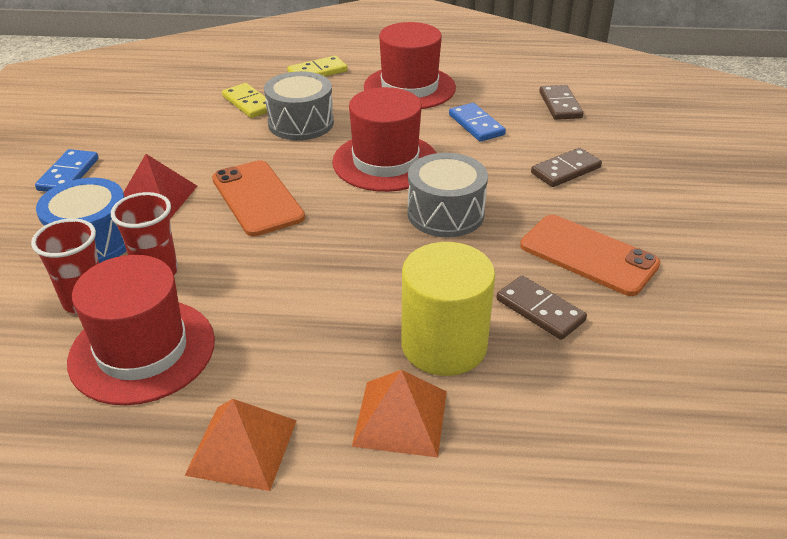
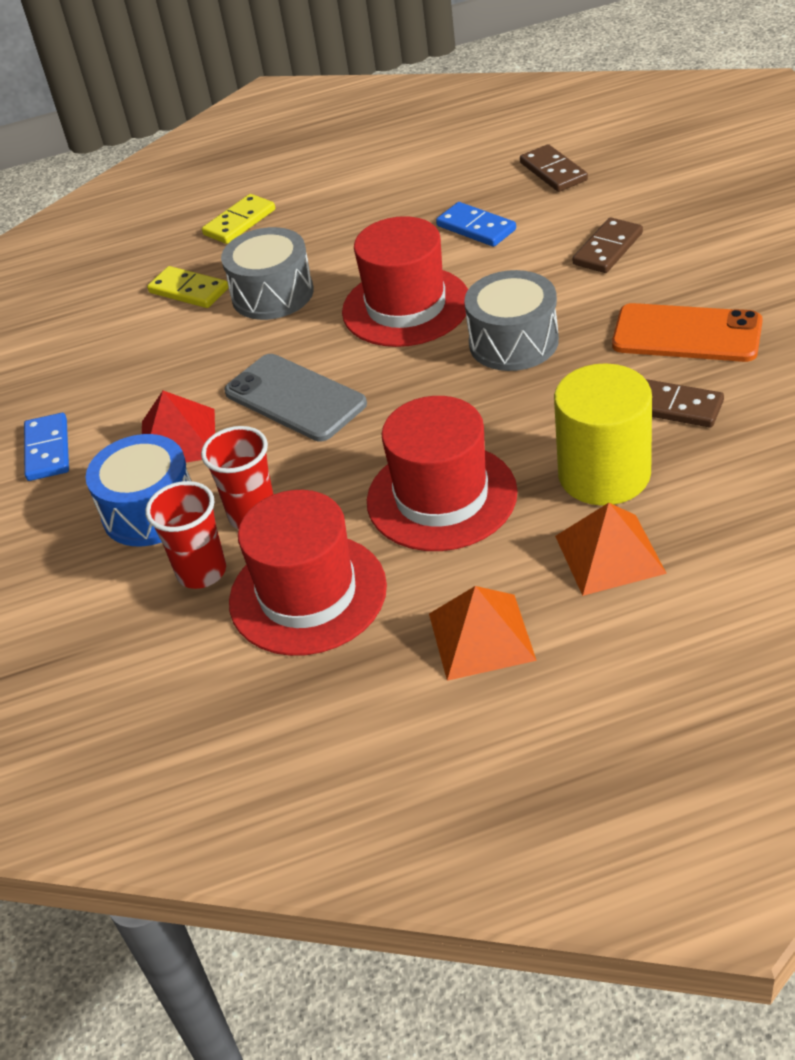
camera: 15 degrees left, 5 degrees up
(257, 198) = (295, 398): orange phone -> grey phone
(409, 87) = (366, 206): red hat -> red hat (441, 497)

